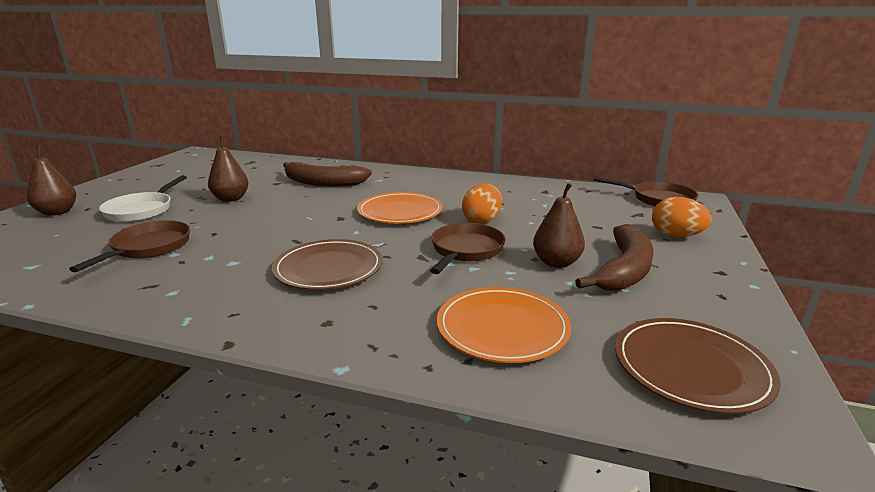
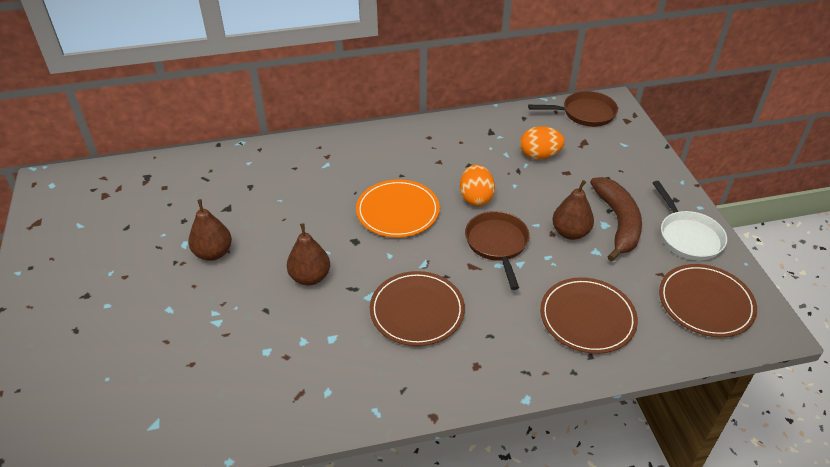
camera: 30 degrees left, 20 degrees up
(57, 212) = (50, 349): brown pear -> brown pear (310, 277)
(142, 210) = (143, 308): white pan -> white pan (688, 236)
(148, 248) = (231, 354): brown pan -> none
(323, 183) = (276, 190): brown banana -> none
(502, 328) = (587, 317): orange plate -> brown plate
(676, 236) = (625, 164): orange egg -> orange egg (539, 155)

